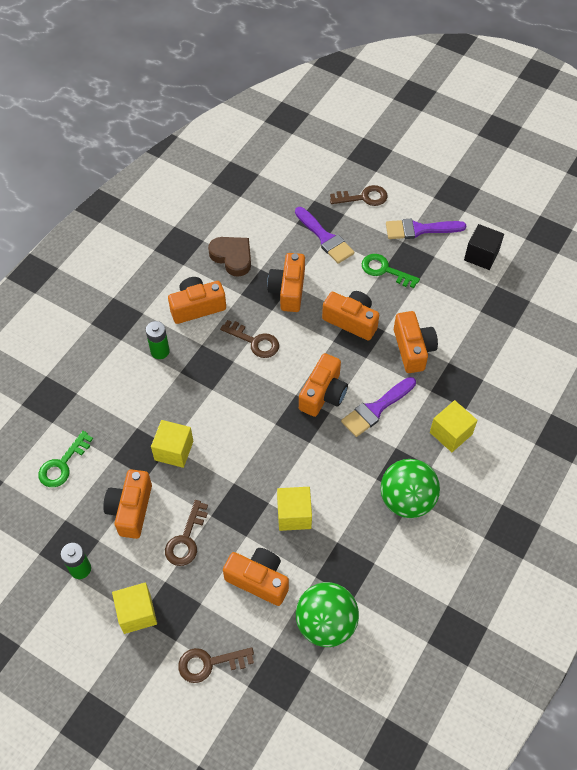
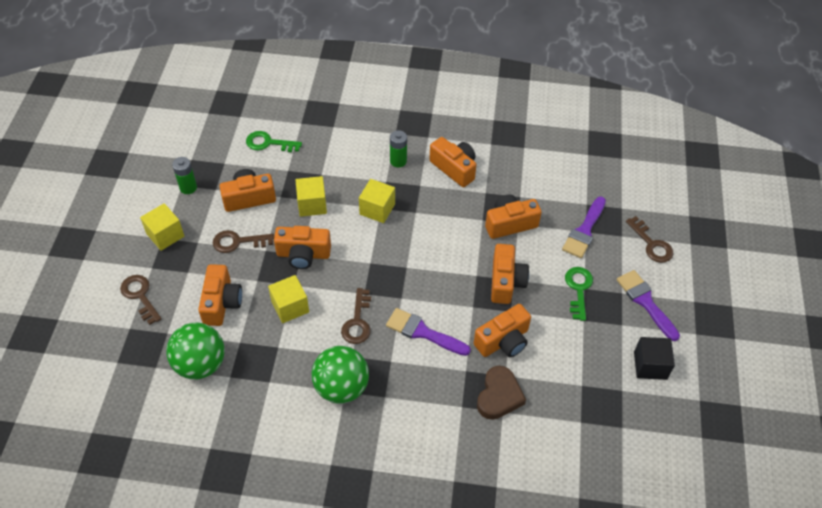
camera: 65 degrees right, 5 degrees down
(232, 257) = (519, 173): brown heart -> brown heart (499, 396)
(254, 341) = (443, 219): brown key -> brown key (357, 321)
(323, 394) = (417, 287): orange camera -> orange camera (303, 254)
(451, 433) = (428, 402): yellow cube -> yellow cube (377, 209)

